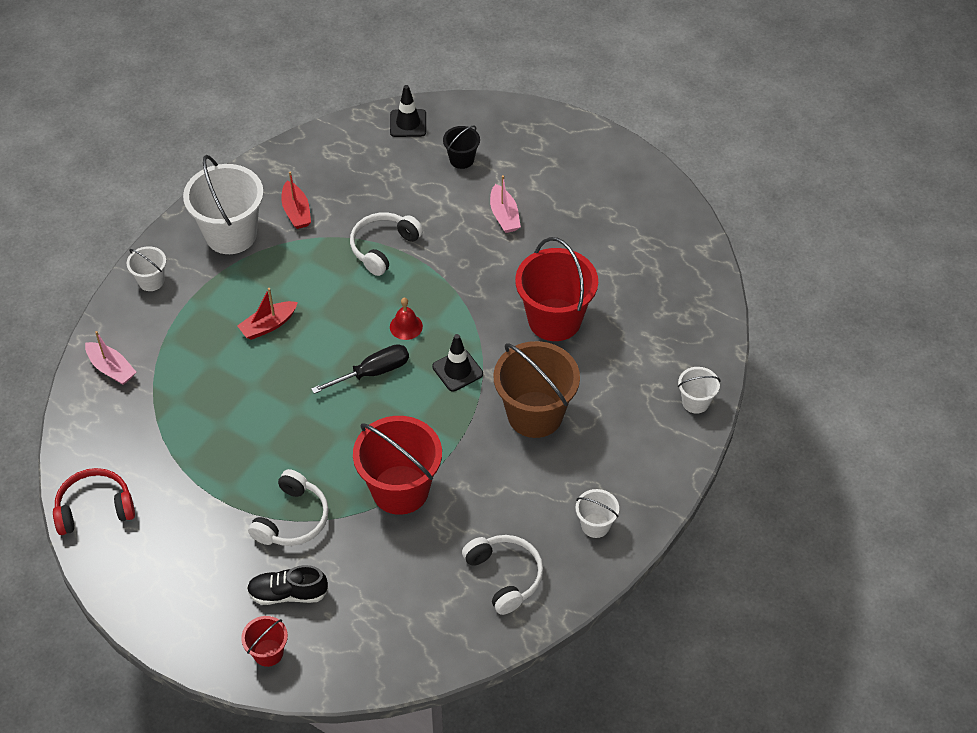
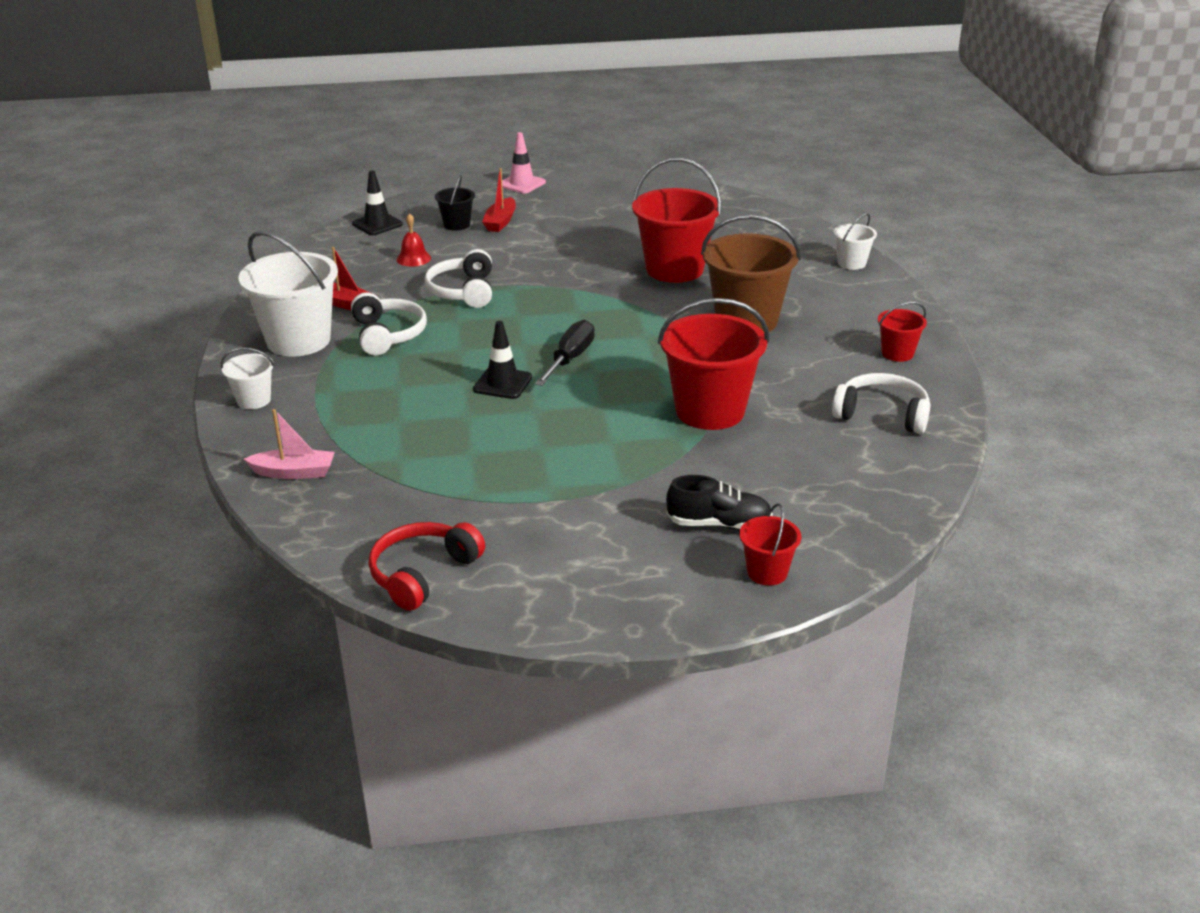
camera: 40 degrees left, 20 degrees down
(268, 325) = (424, 375): red boat -> red boat (500, 222)
(288, 593) = (719, 524): black shoe -> black shoe turned 135 degrees counterclockwise
(292, 519) = (643, 476): white headphones -> white headphones (388, 334)
(406, 326) = (556, 323): red bell -> red bell (413, 258)
(457, 370) = (642, 326): black traffic cone -> black traffic cone (502, 383)
(504, 215) = (541, 237): pink boat -> none
(565, 132) = (522, 184): none -> pink traffic cone
(595, 525) = (897, 353): white bucket -> red bucket

